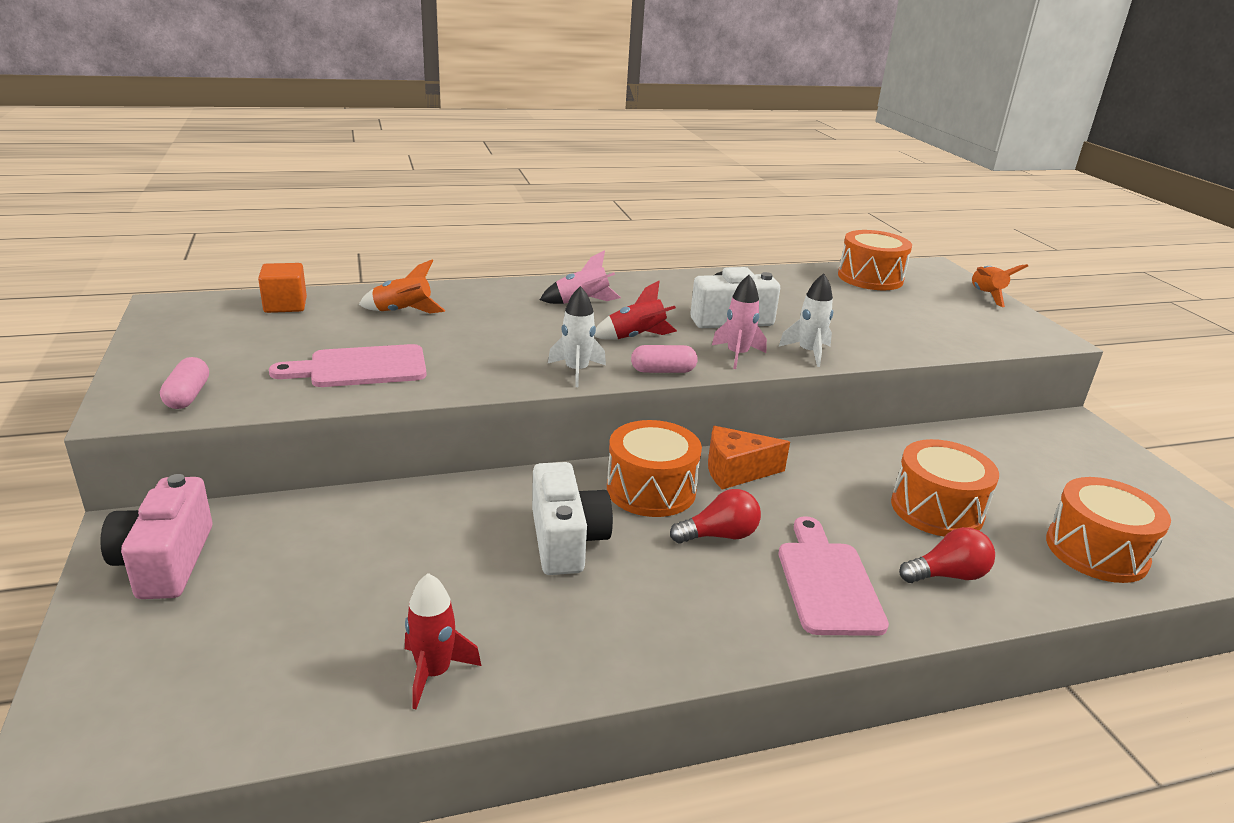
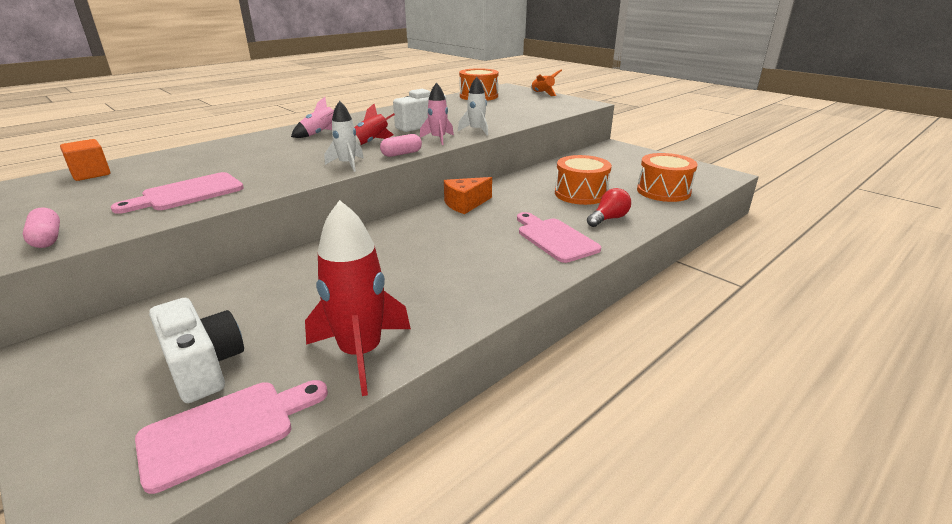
camera: 25 degrees left, 0 degrees up
(165, 562) = (88, 362): pink camera -> none
(233, 715) = (226, 429): none -> pink cutting board
(403, 312) = (194, 160): orange rocket -> none
(434, 673) = (361, 353): red rocket -> red rocket, size x1.75
(566, 540) = (392, 262): white camera -> white camera (203, 366)
(651, 490) = (424, 224): orange drum -> none
(719, 535) = (481, 234): red light bulb -> none

